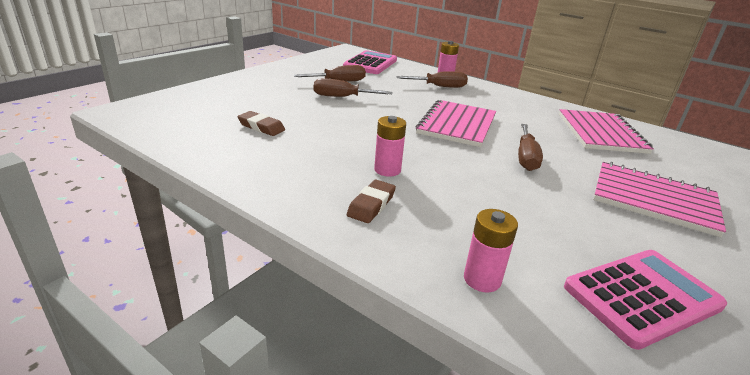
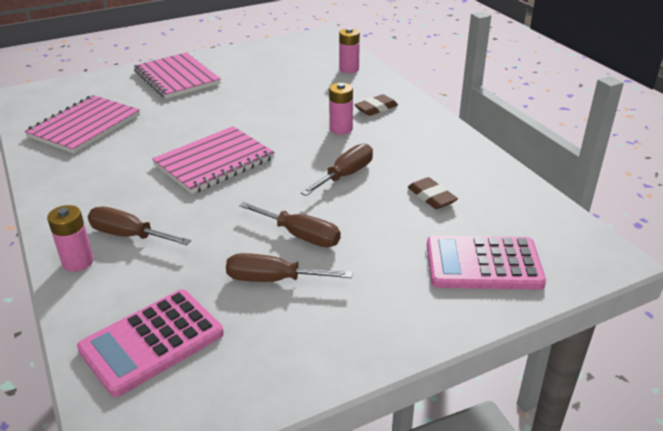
camera: 150 degrees left, 5 degrees up
(526, 158) = (209, 118): brown screwdriver -> brown screwdriver (345, 175)
(642, 297) = (281, 52): pink calculator -> pink calculator (483, 264)

